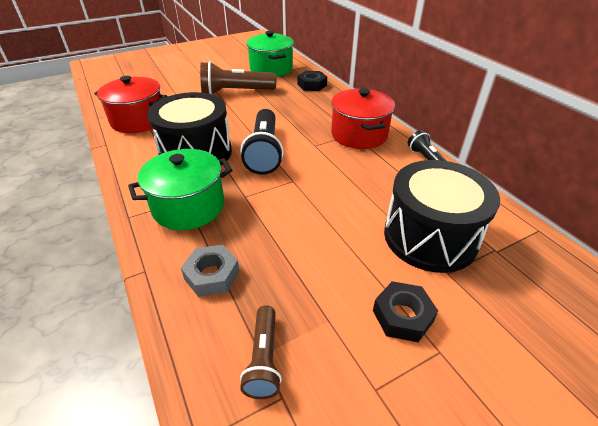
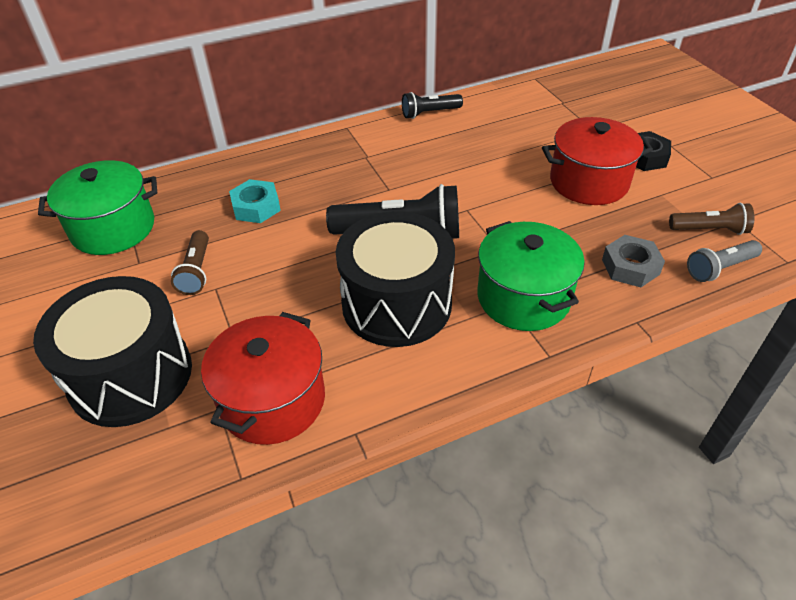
camera: 85 degrees left, 5 degrees up
(197, 354) = (719, 268): none -> grey flashlight
(235, 92) = (196, 271): brown flashlight -> brown flashlight, size x0.57
(290, 101) = (256, 207): none -> turquoise nut
(312, 85) = (204, 183): black nut -> none
(359, 134) = (368, 152): red pot -> red pot (588, 182)
(430, 237) = (551, 130): black drum -> black drum (131, 375)

